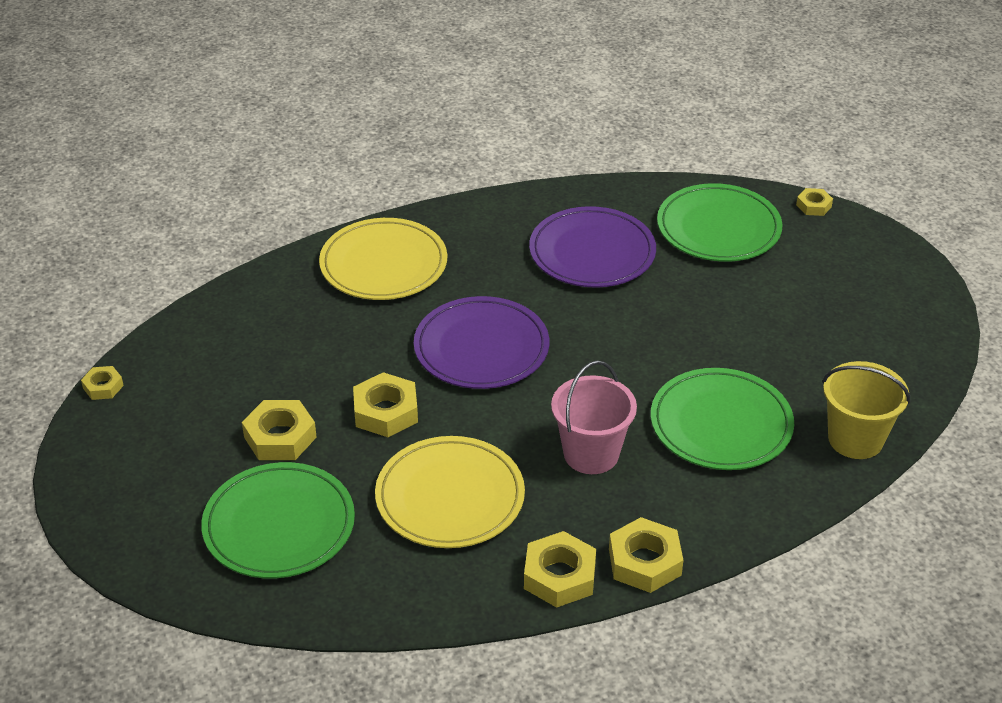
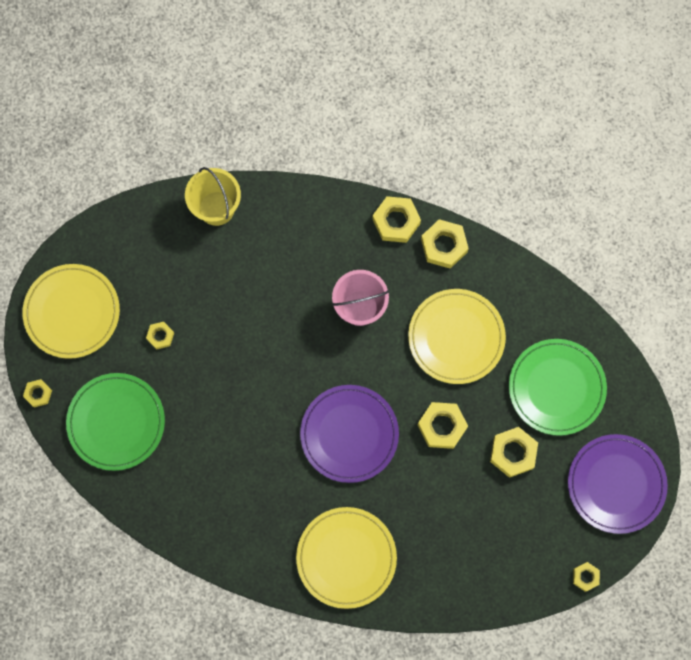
camera: 140 degrees left, 35 degrees up
(592, 252) = (213, 464): purple plate -> purple plate (616, 484)
(721, 424) = (274, 273): green plate -> none
(764, 306) = (160, 336): none -> yellow nut
(869, 273) = (72, 312): none -> yellow plate

